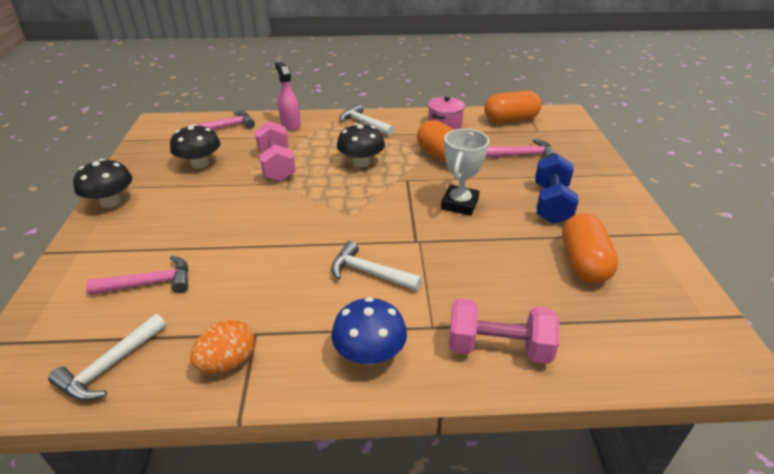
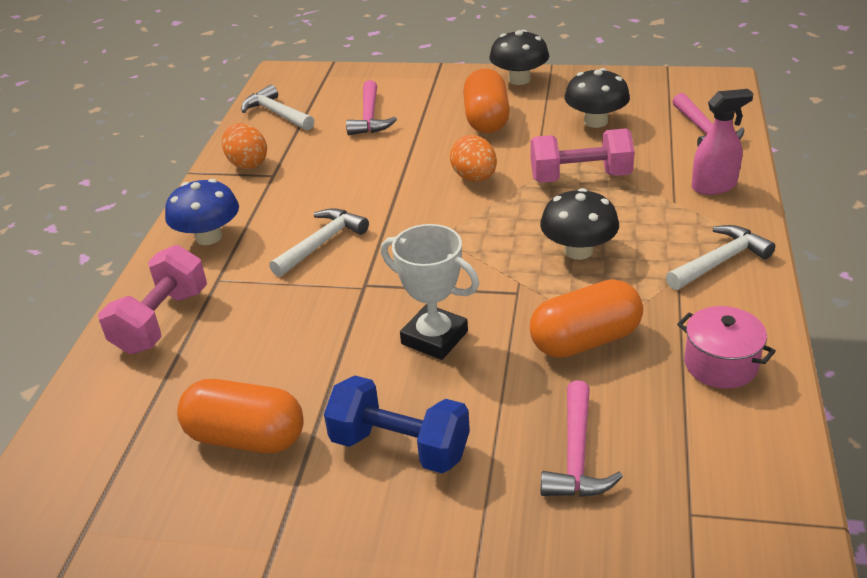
camera: 105 degrees right, 0 degrees up
(273, 208) = (474, 178): none -> orange egg
(510, 120) = (745, 477): orange capsule -> orange capsule (486, 119)

